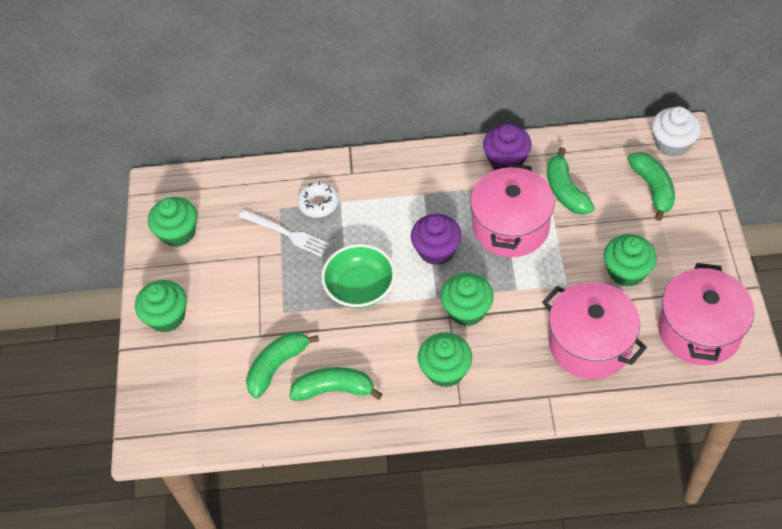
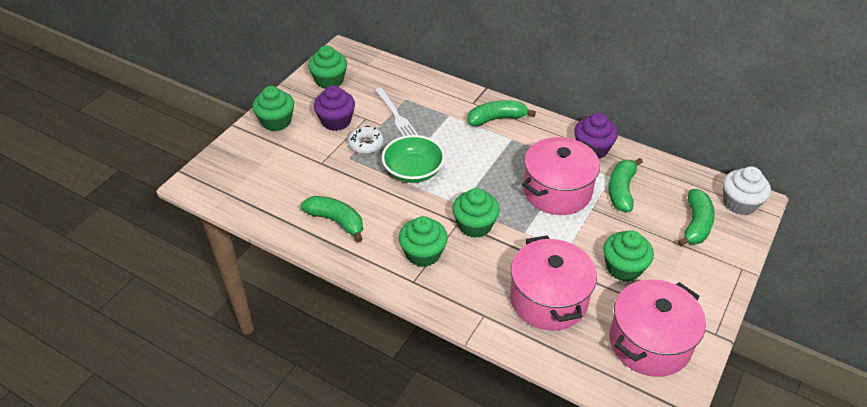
camera: 30 degrees right, 10 degrees down
(277, 366) = (314, 186): green banana -> green banana (496, 119)
(318, 203) = (433, 109): white donut -> white donut (366, 144)
(436, 250) = (488, 177): purple cupcake -> purple cupcake (336, 121)

